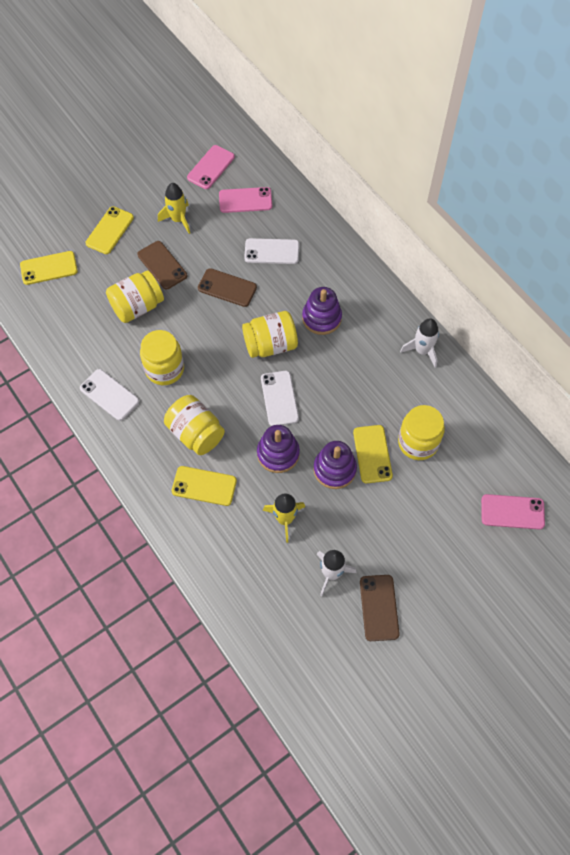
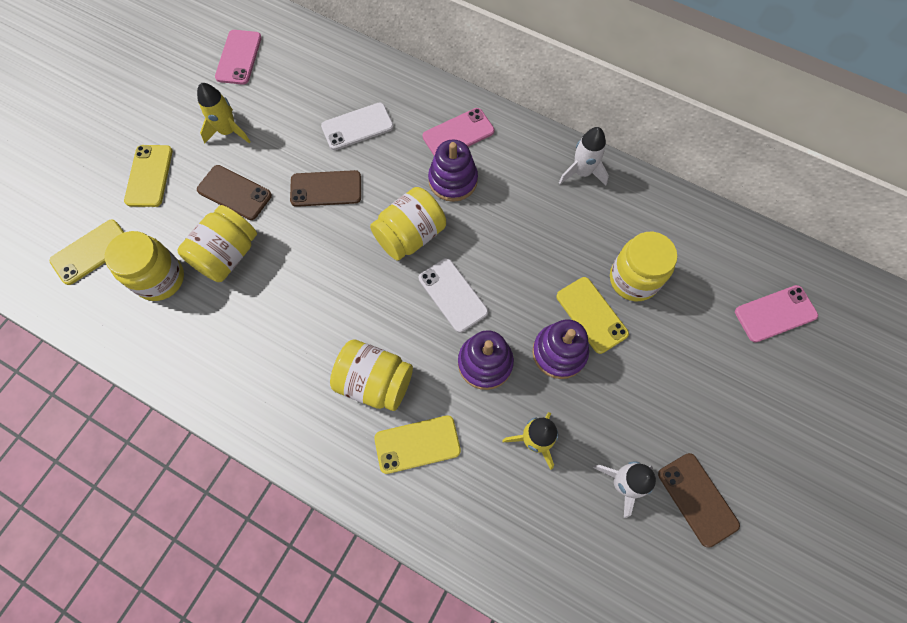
camera: 25 degrees left, 5 degrees up
(109, 395) = (243, 380): white phone -> none
(164, 369) = (298, 318): yellow jar -> yellow jar (160, 279)
(245, 200) = (298, 80): pink phone -> pink phone (458, 134)

